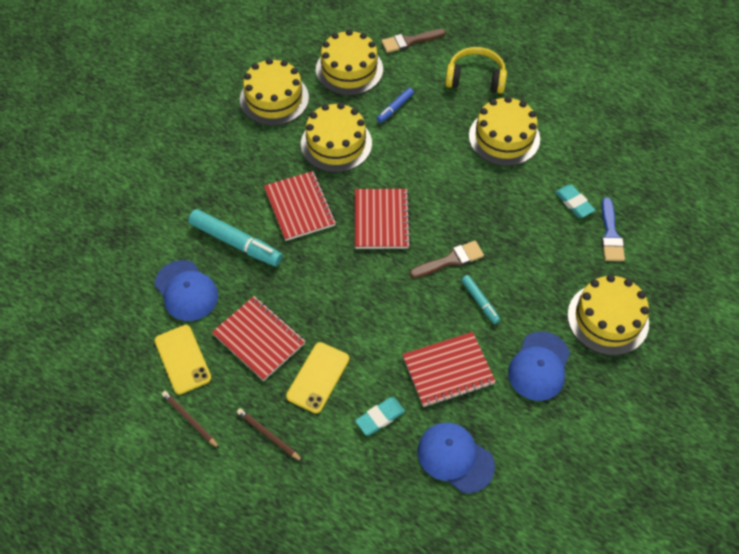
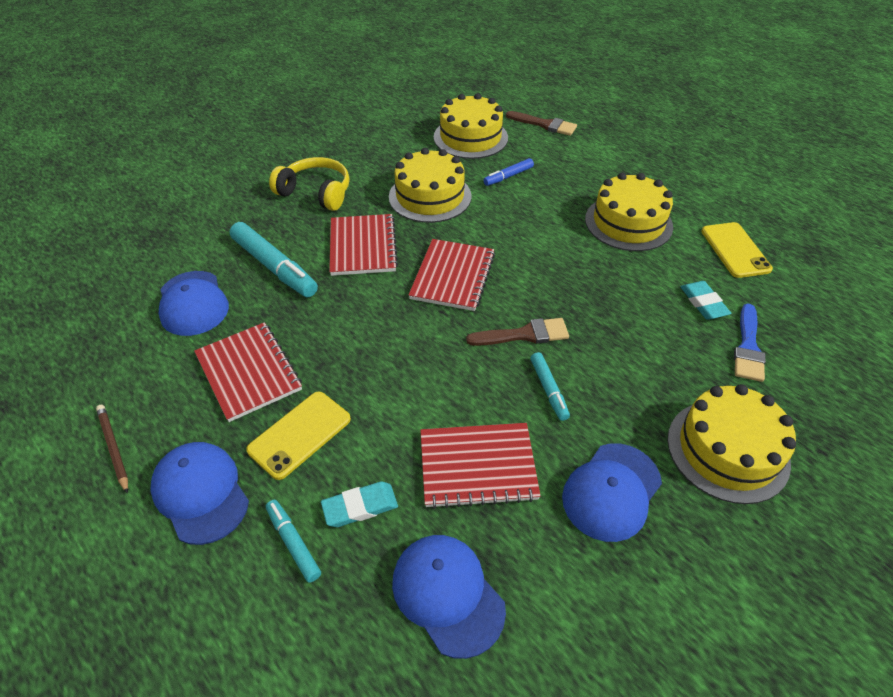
camera: 15 degrees right, 10 degrees down
(183, 359) = (146, 375): yellow phone -> yellow phone (735, 250)
(268, 435) = (201, 493): brown pencil -> blue cap
(274, 98) = (380, 148): yellow cake -> none
(346, 452) = (293, 543): none -> turquoise marker
(409, 41) = (544, 124): brown brush -> brown brush turned 150 degrees counterclockwise
(475, 78) = (609, 165): yellow headphones -> yellow headphones (316, 193)

